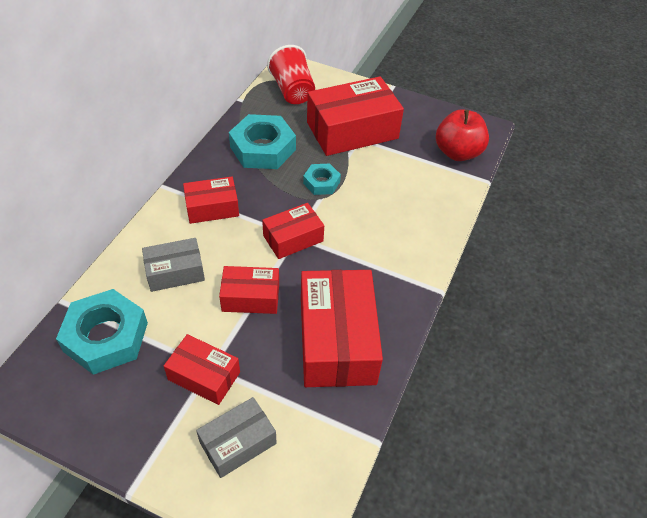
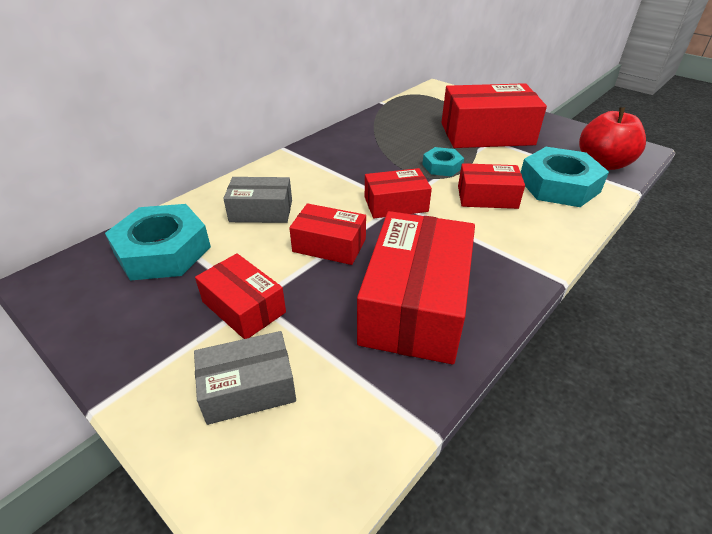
camera: 20 degrees right, 10 degrees down
(212, 208) = (322, 169): red box -> red box (487, 197)
(263, 148) = (390, 135): turquoise nut -> turquoise nut (558, 185)
(292, 91) = (434, 102): red cup -> none

